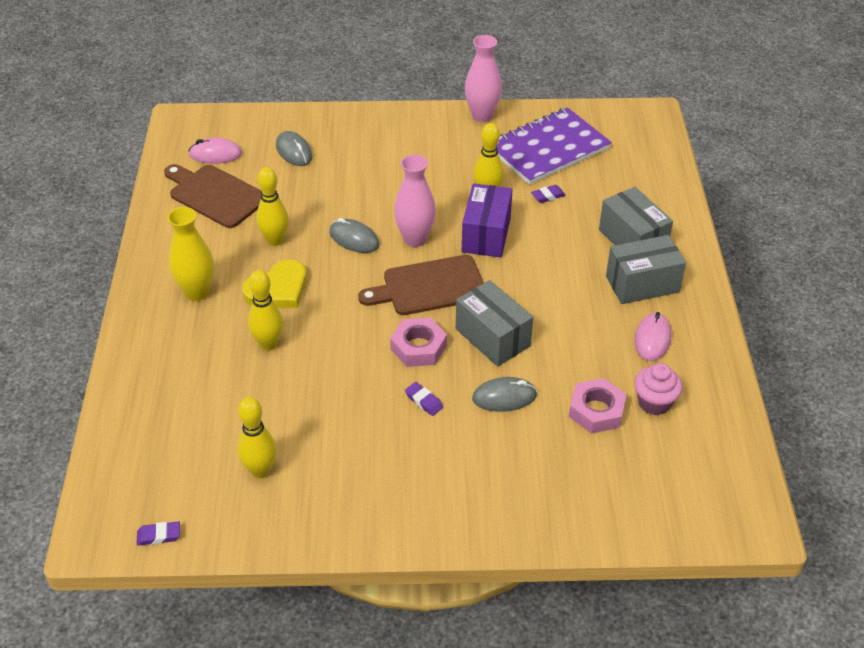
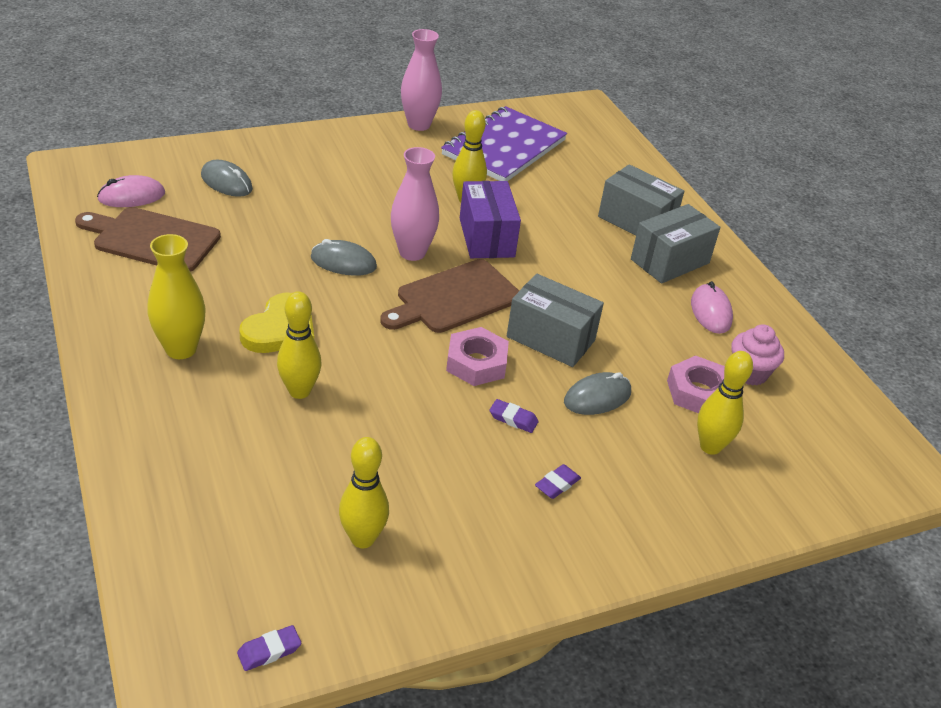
camera: 25 degrees left, 5 degrees down
(275, 240) = (251, 277): yellow bowling pin -> yellow bowling pin (710, 446)
(548, 196) = (529, 192): purple eraser -> purple eraser (557, 484)

